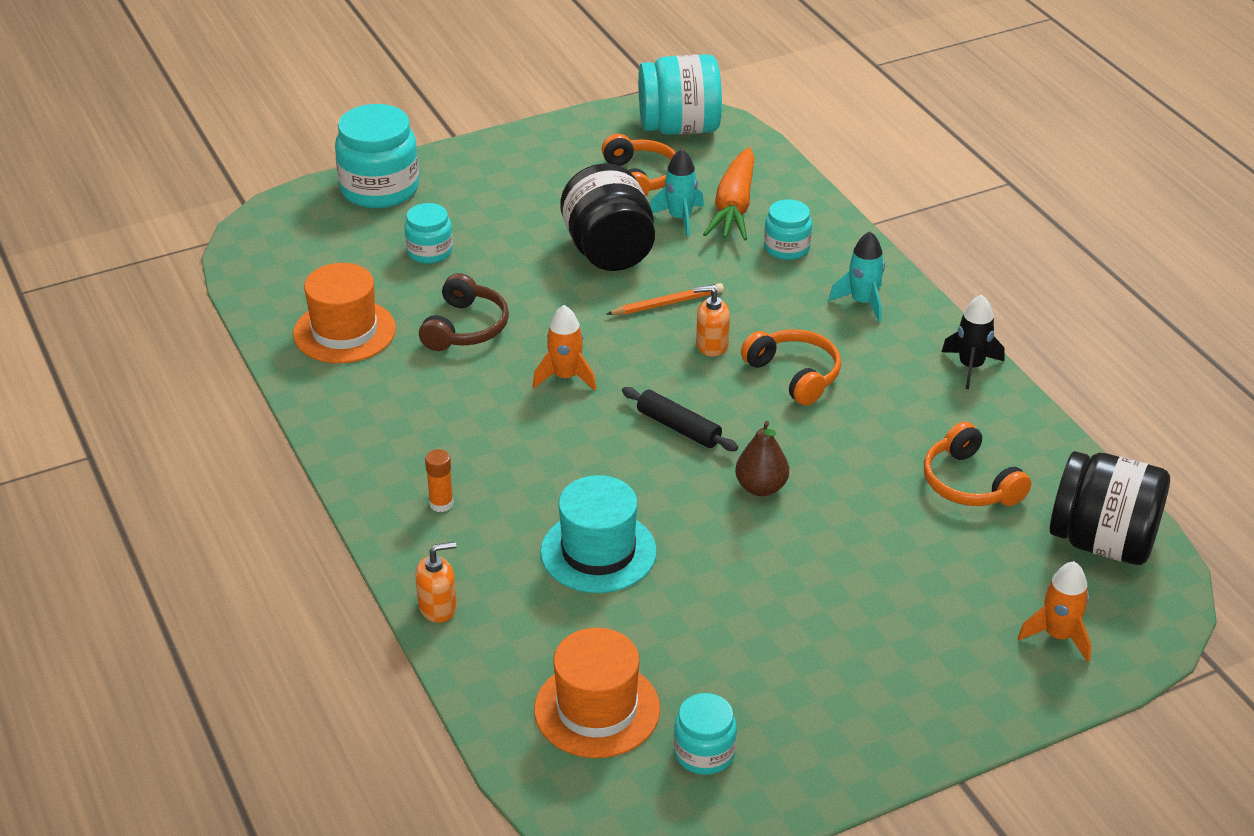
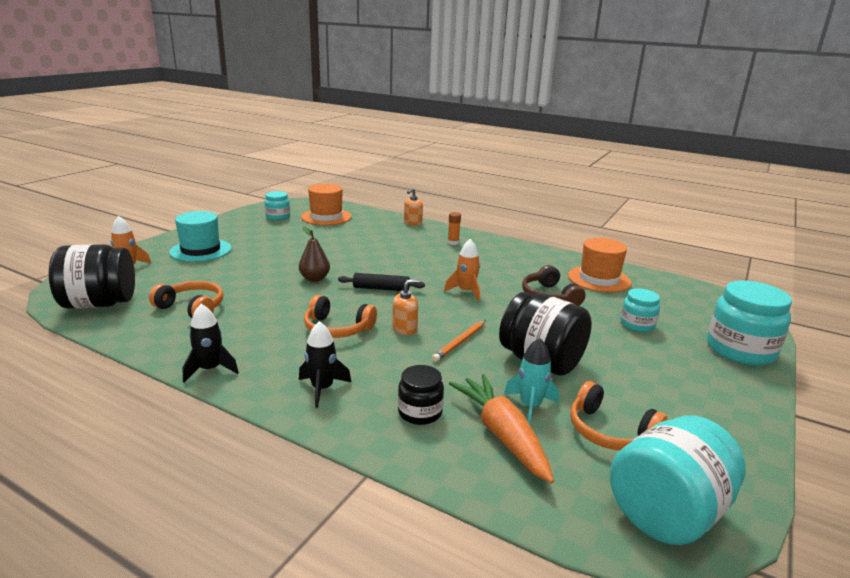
camera: 145 degrees right, 15 degrees down
(598, 552) = (370, 245): turquoise hat -> turquoise hat (200, 250)
(787, 248) = (420, 412): turquoise jar -> black jar
(863, 302) = (322, 389): turquoise rocket -> black rocket

